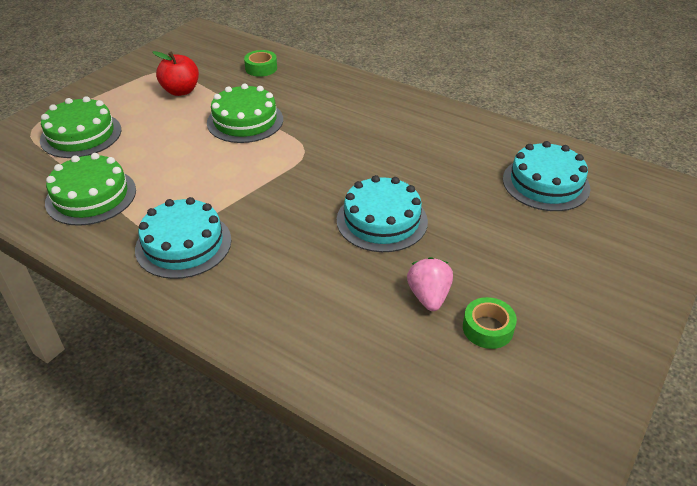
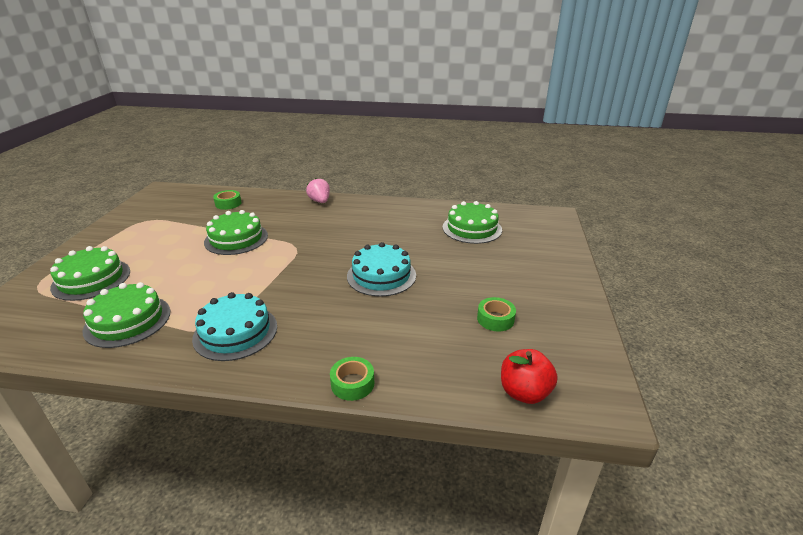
camera: 25 degrees left, 10 degrees down
(181, 91) = (168, 230): red apple -> red apple (524, 392)
(267, 351) = (352, 383): none -> green tape
(428, 296) = (444, 312): pink strawberry -> pink strawberry (320, 201)
(545, 183) = (472, 228): turquoise cake -> green cake

